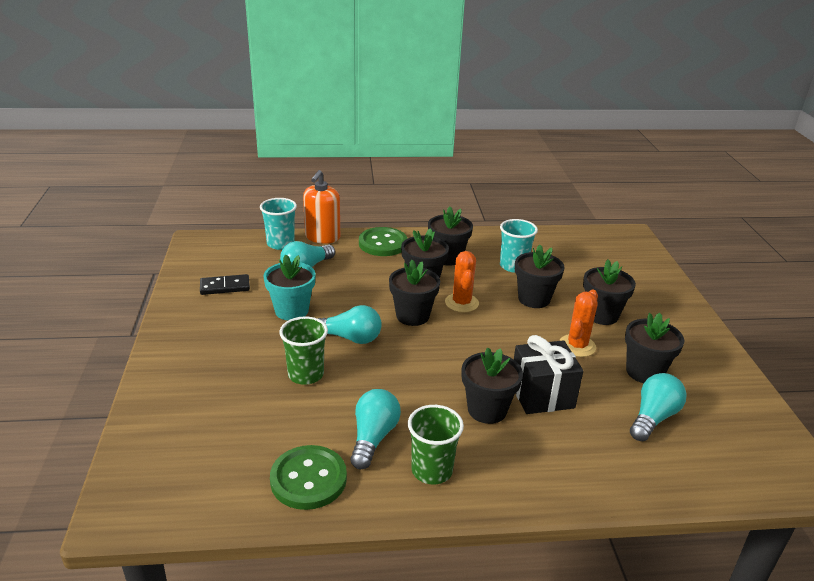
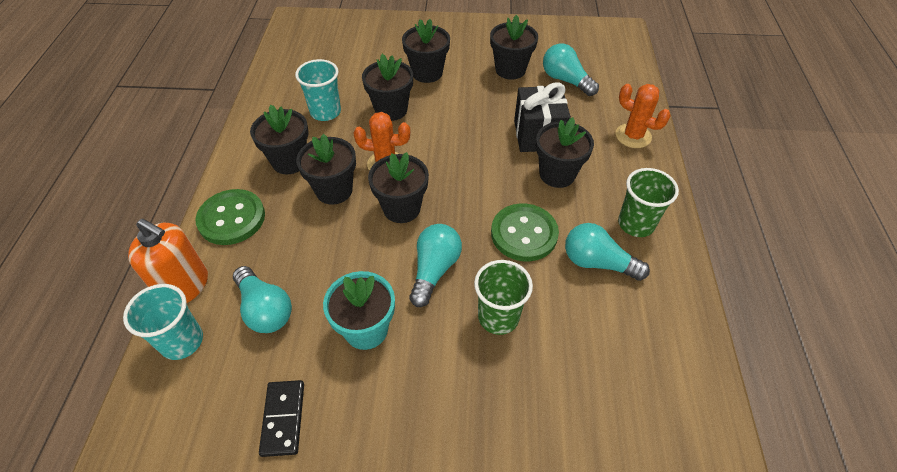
camera: 80 degrees left, 20 degrees up
(308, 479) = (657, 320): green button -> green button (524, 234)
(577, 346) = (471, 98): orange cactus -> orange cactus (633, 136)

